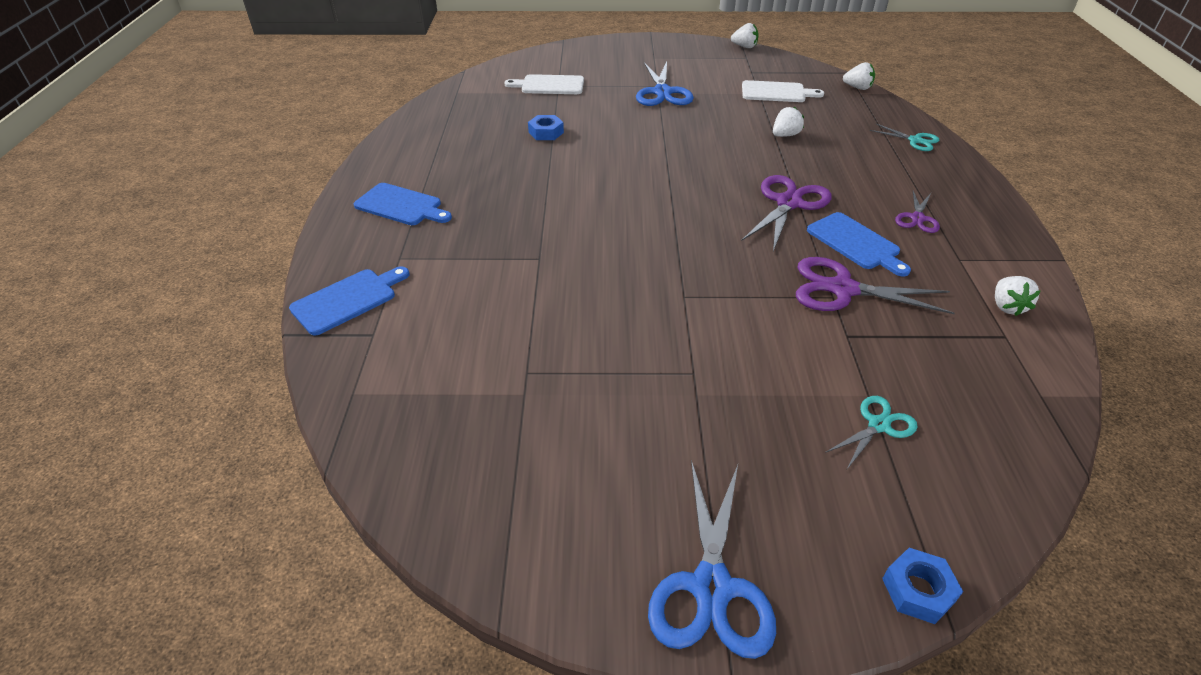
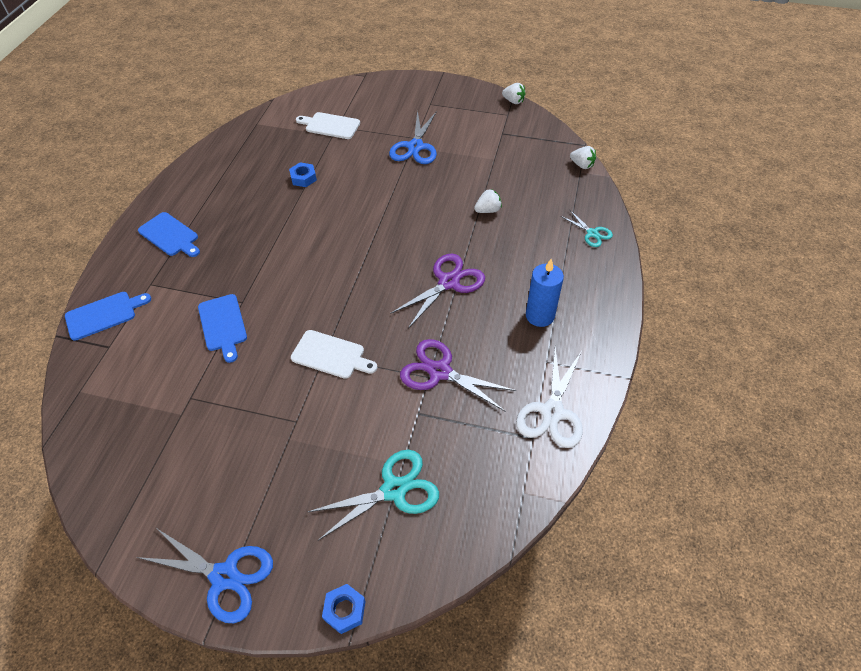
camera: 15 degrees right, 10 degrees up
(711, 587) = (224, 576): blue scissors -> blue scissors turned 90 degrees counterclockwise
(776, 92) = (509, 160): white cutting board -> white cutting board (331, 355)
(856, 243) = (476, 331): blue cutting board -> blue cutting board (223, 325)
(879, 425) = (394, 490): turquoise scissors -> turquoise scissors, size x1.75
(917, 218) = (540, 315): purple scissors -> blue candle
(1007, 306) = (552, 412): white strawberry -> white scissors

